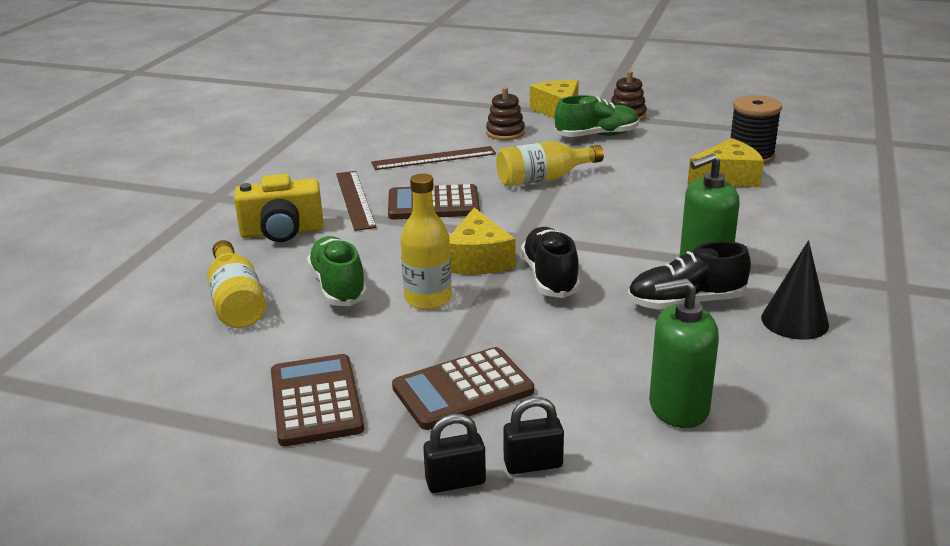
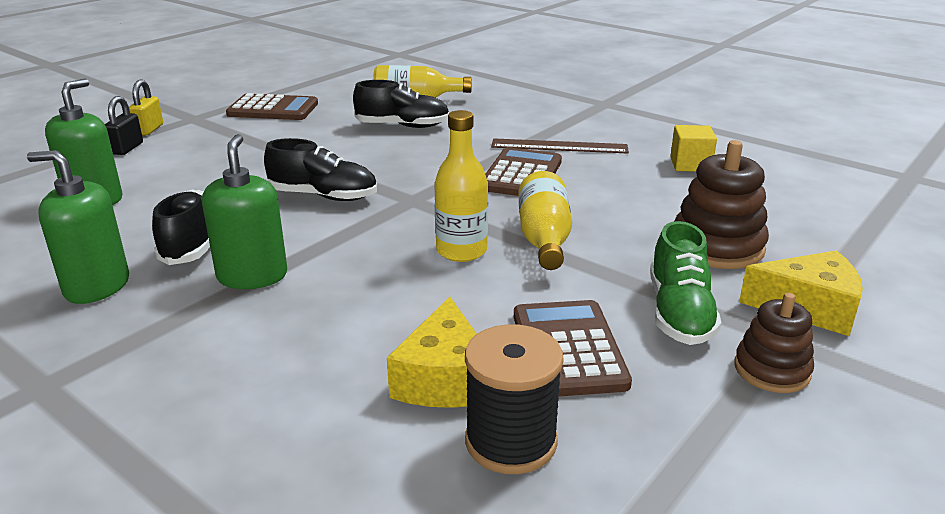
camera: 110 degrees right, 0 degrees up
(282, 232) = (514, 118): yellow camera -> none
(338, 286) = (402, 126): green shoe -> black shoe
(367, 149) = (690, 164): none -> yellow cube
(428, 299) = (348, 149): yellow bottle -> yellow bottle (461, 251)
(434, 158) = (646, 192): brown ruler -> none
(455, 482) = (149, 129): black padlock -> yellow padlock
(463, 390) = (224, 143): brown calculator -> brown calculator (568, 349)
(478, 259) = (389, 175): yellow cheese -> none
(505, 133) = (717, 246): brown stacking toy -> brown stacking toy, size x1.59
(794, 321) = (97, 286): black cone -> green soap dispenser

